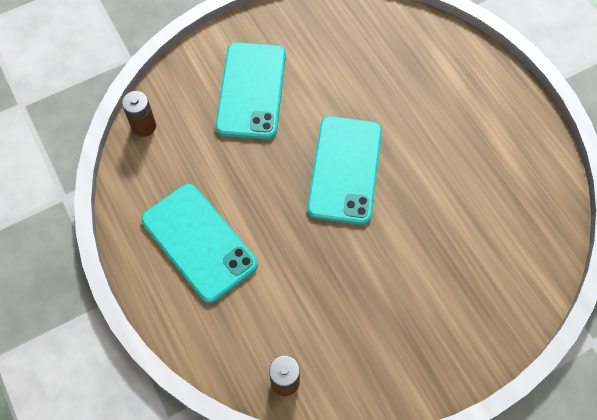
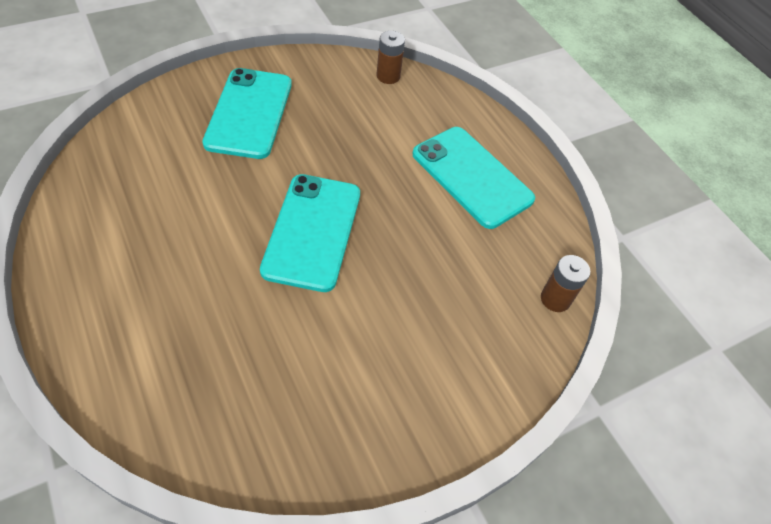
camera: 175 degrees right, 10 degrees down
(251, 90) = (423, 337): turquoise phone -> turquoise phone (249, 113)

